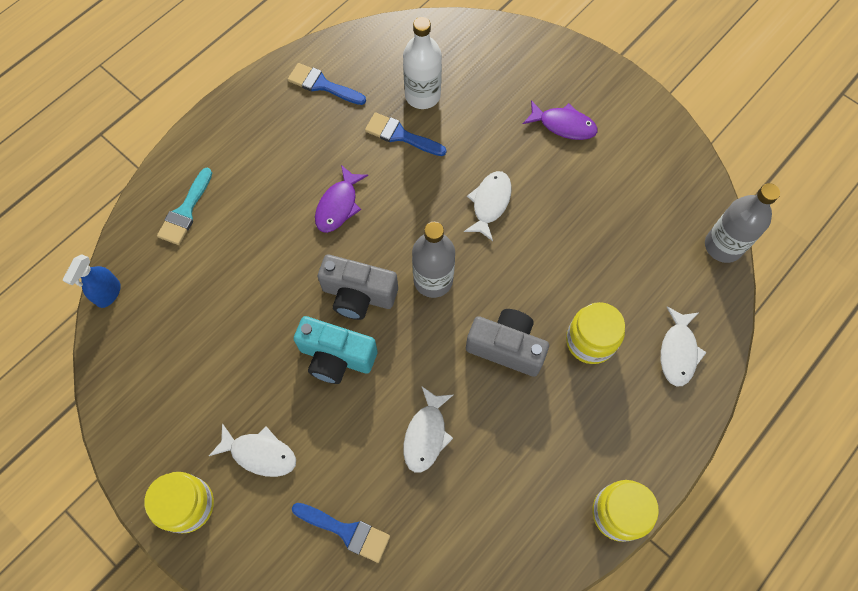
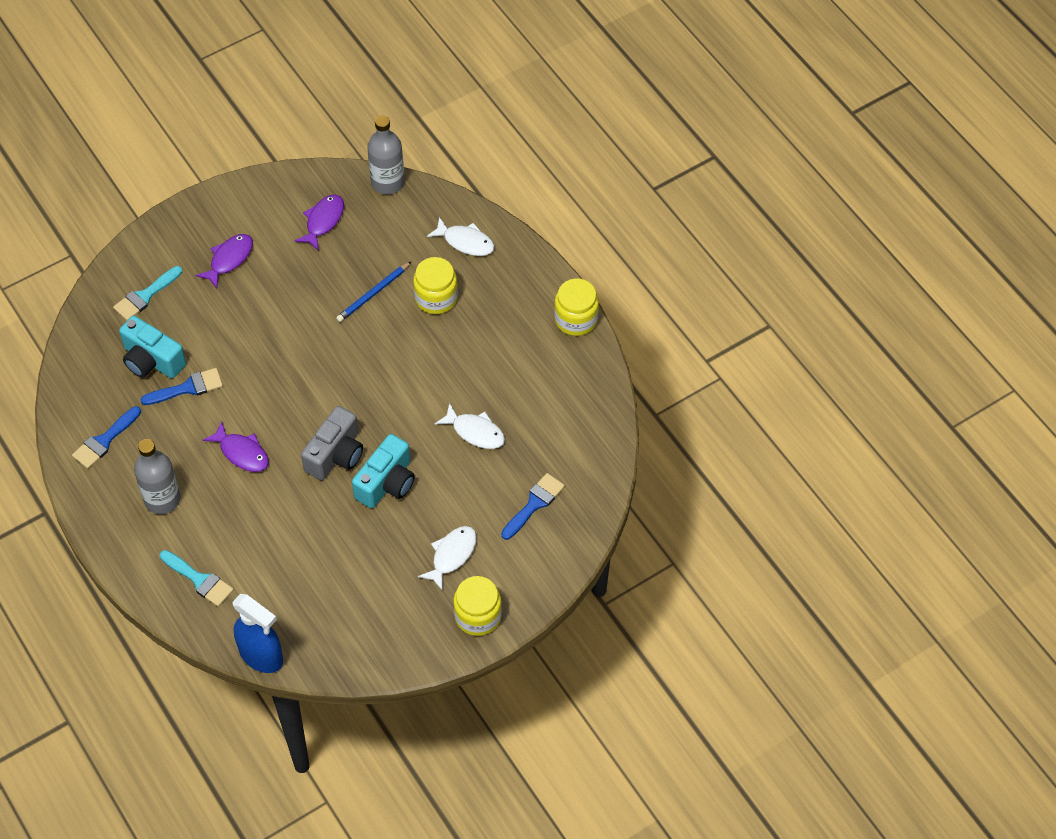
camera: 75 degrees left, 10 degrees down
(108, 294) = (261, 656): blue spray bottle -> blue spray bottle, size x1.59
(400, 135) = (188, 388): blue brush -> blue brush turned 150 degrees counterclockwise
(422, 95) = (152, 360): white bottle -> turquoise camera
(433, 280) = (342, 395): grey bottle -> grey bottle (162, 499)
(490, 203) = (285, 335): white fish -> none
(494, 67) = (145, 296): none -> turquoise brush
(506, 347) = (421, 357): grey camera -> none
(571, 273) = (373, 294): none -> blue pencil
(645, 197) = (323, 221): none -> purple fish

